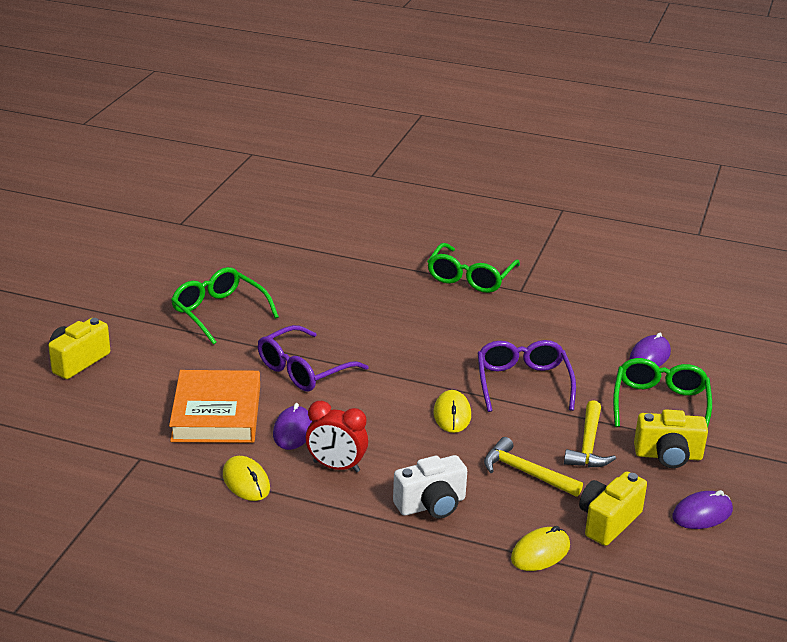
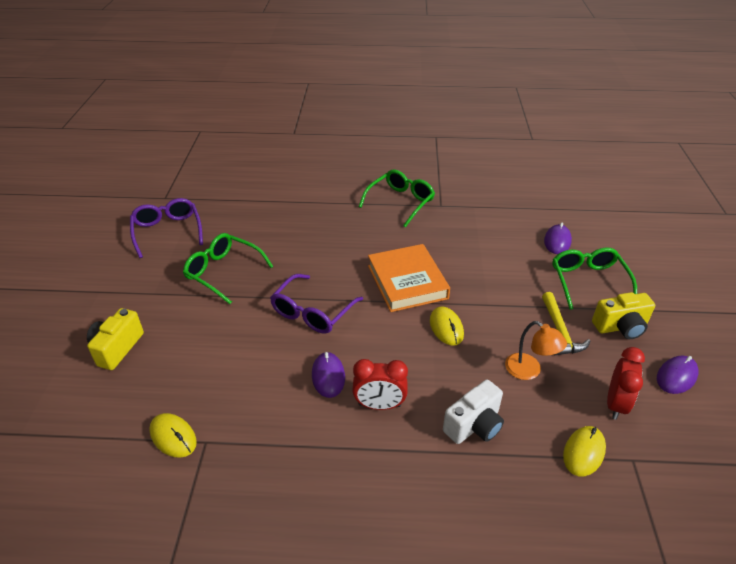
camera: 15 degrees left, 10 degrees up
(216, 413) = (257, 374): orange book -> orange book (407, 282)
(246, 482) = (310, 443): yellow mouse -> yellow mouse (173, 437)
(470, 278) = (400, 202): green glasses -> green glasses turned 150 degrees counterclockwise
(523, 383) = (483, 285): purple glasses -> purple glasses (167, 231)
(525, 473) = (529, 371): yellow hammer -> orange lamp
(608, 522) = (616, 404): yellow camera -> red clock

